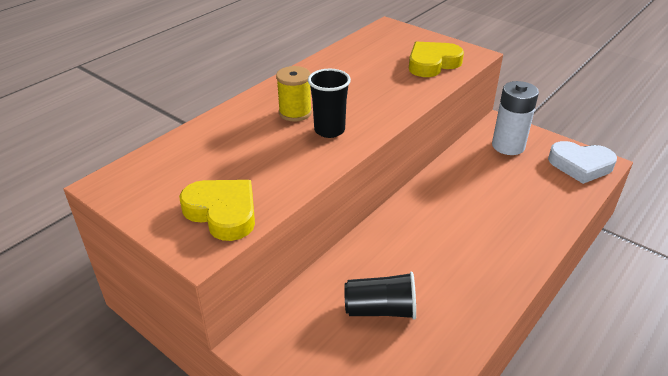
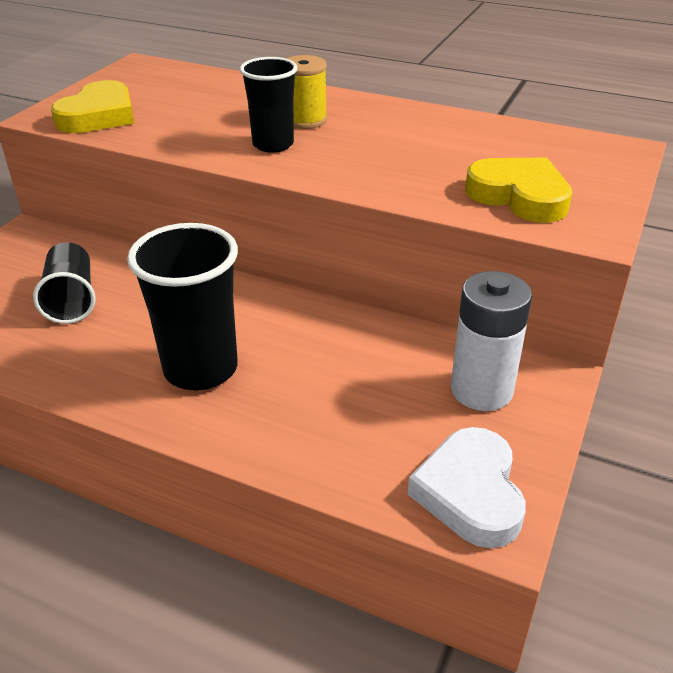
camera: 75 degrees right, 0 degrees up
(478, 244) = (201, 369): none -> black cup

